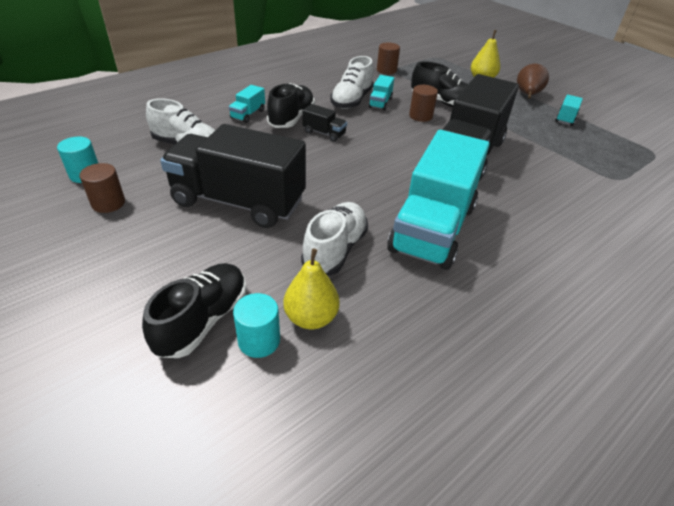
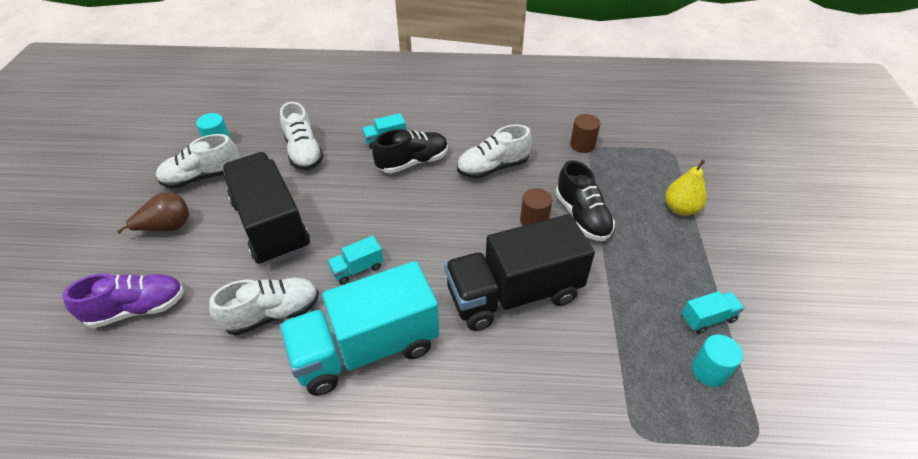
camera: 45 degrees right, 5 degrees up
(108, 203) = (202, 177): brown cylinder -> white shoe
(203, 320) = (137, 309): black shoe -> purple shoe
(259, 341) = (143, 349): turquoise cylinder -> turquoise cylinder (709, 371)
(311, 318) = (187, 357): yellow pear -> none
(324, 133) = (417, 193): black truck -> none
(380, 103) = (516, 184): turquoise truck -> turquoise truck (357, 269)
(527, 95) = (707, 260): brown pear -> brown pear (167, 227)

